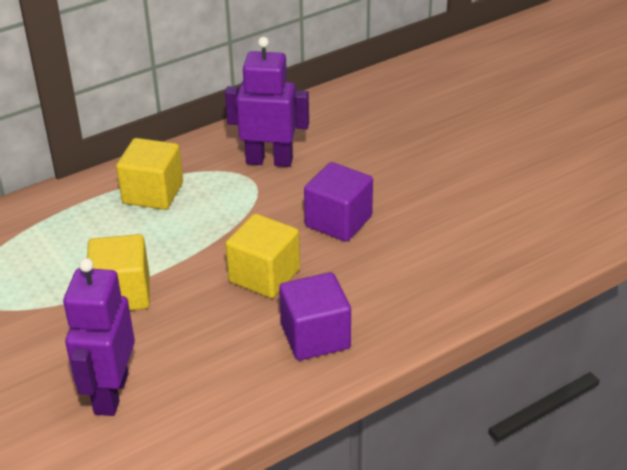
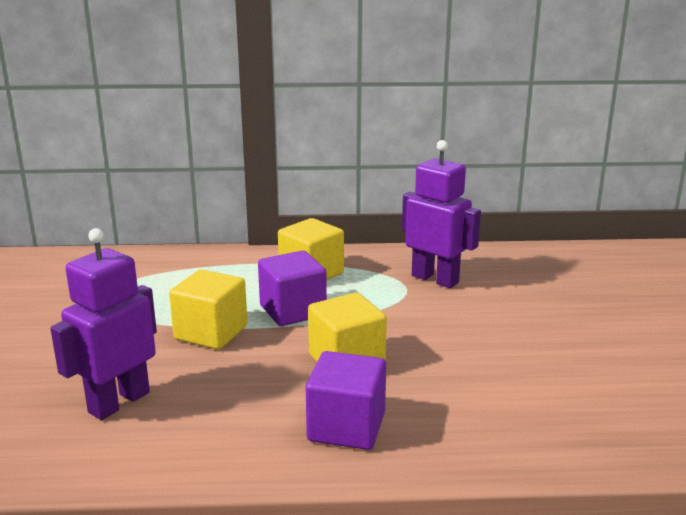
camera: 30 degrees right, 15 degrees down
(338, 221) = (459, 341): purple cube -> purple cube (293, 311)

